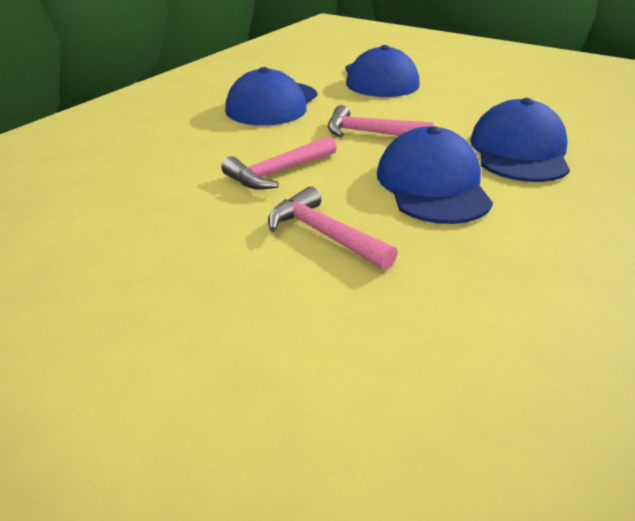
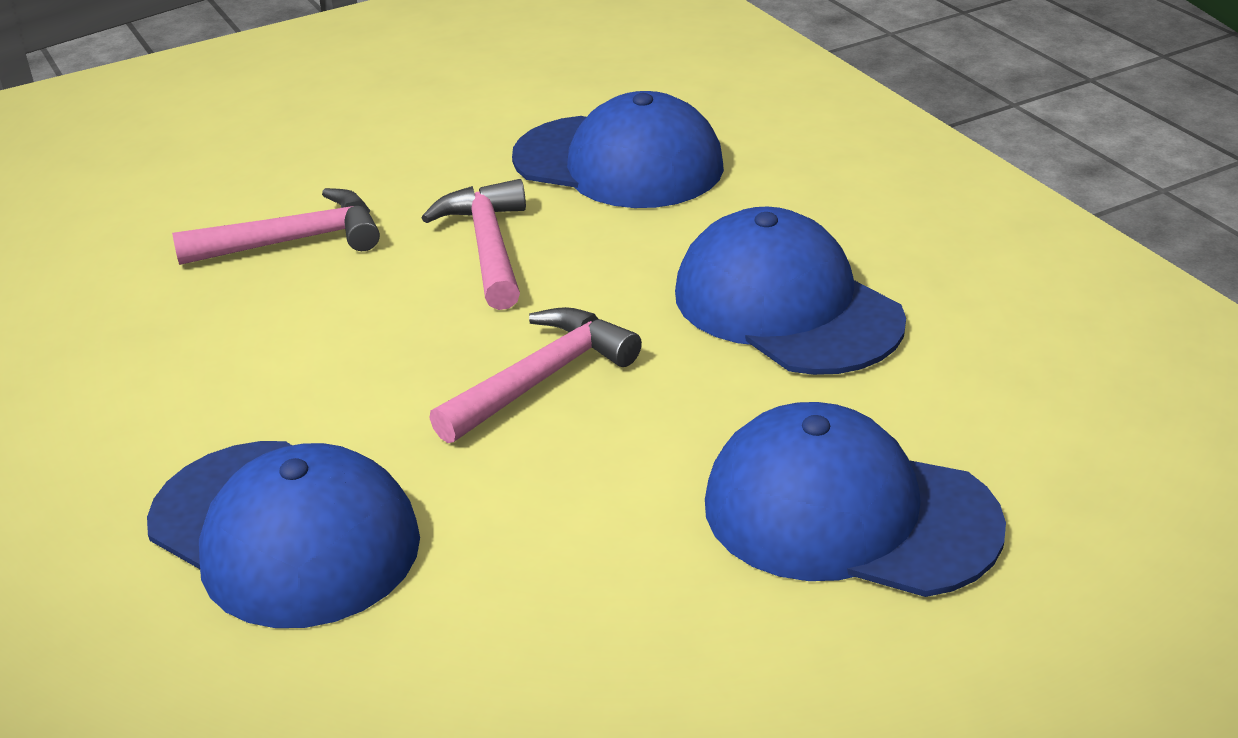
camera: 120 degrees right, 0 degrees up
(432, 185) = (297, 371): blue cap -> blue cap (619, 163)

